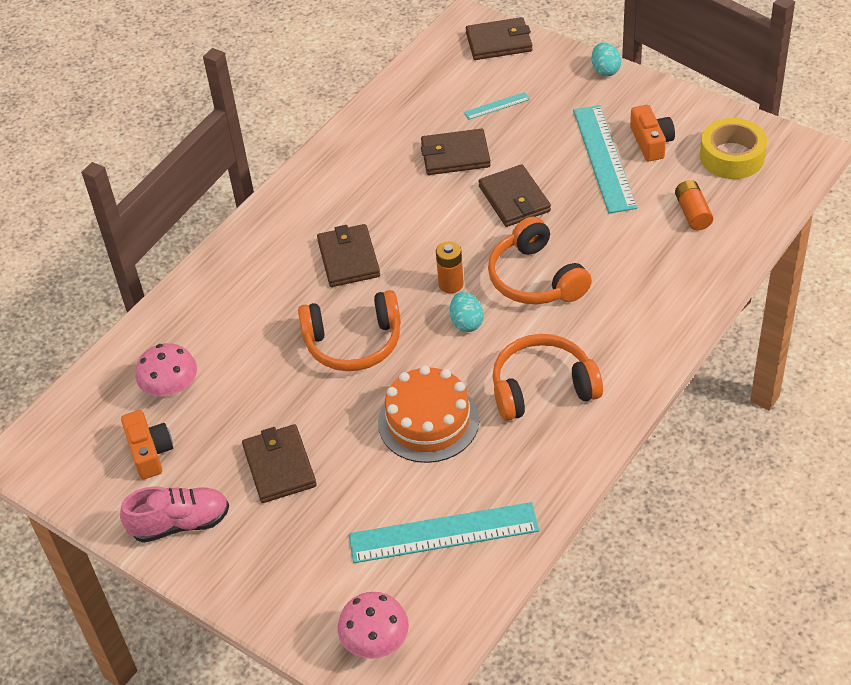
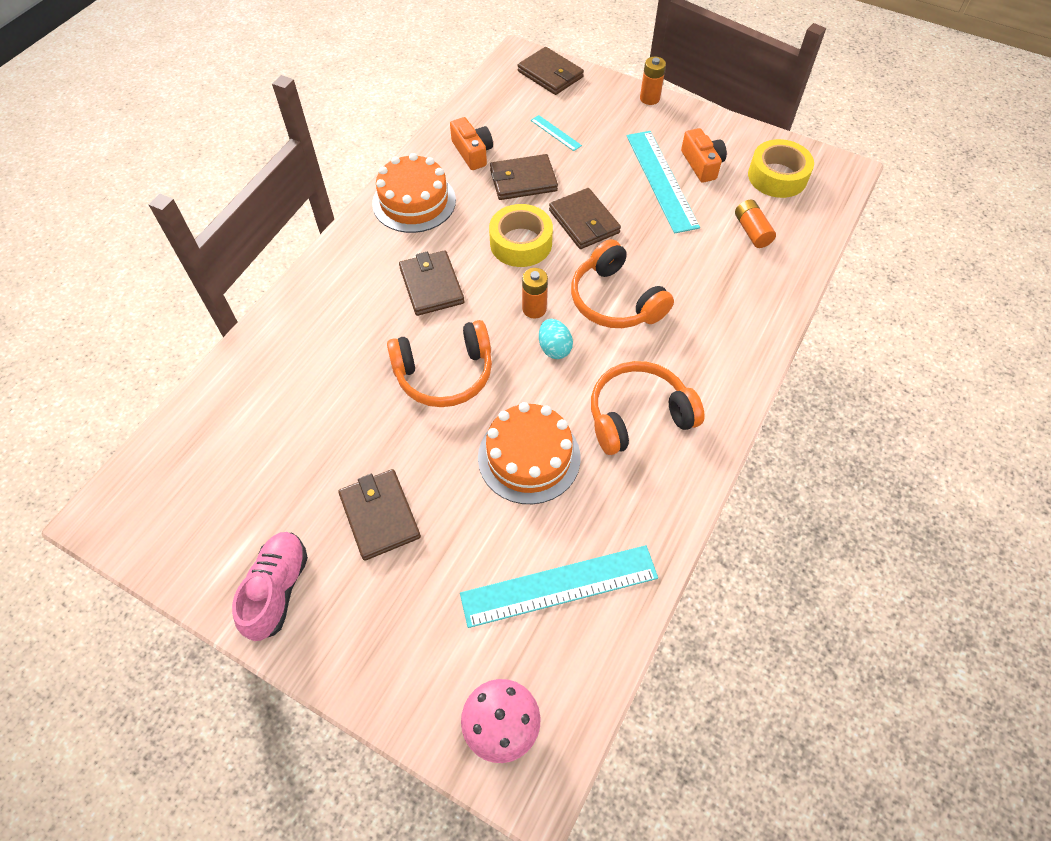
camera: 10 degrees left, 10 degrees up
(149, 452) = (241, 506): orange camera -> orange camera (472, 152)
(171, 389) = (261, 432): pink mushroom -> none
(180, 523) = (277, 589): pink shoe -> pink shoe turned 60 degrees counterclockwise
(338, 175) = (414, 202): none -> orange cake
(445, 219) = (521, 243): none -> yellow tape
(496, 106) = (555, 133): turquoise ruler -> turquoise ruler turned 75 degrees clockwise
(499, 42) = (550, 74): brown wallet -> brown wallet turned 60 degrees clockwise
(605, 70) = (649, 98): turquoise egg -> orange battery

